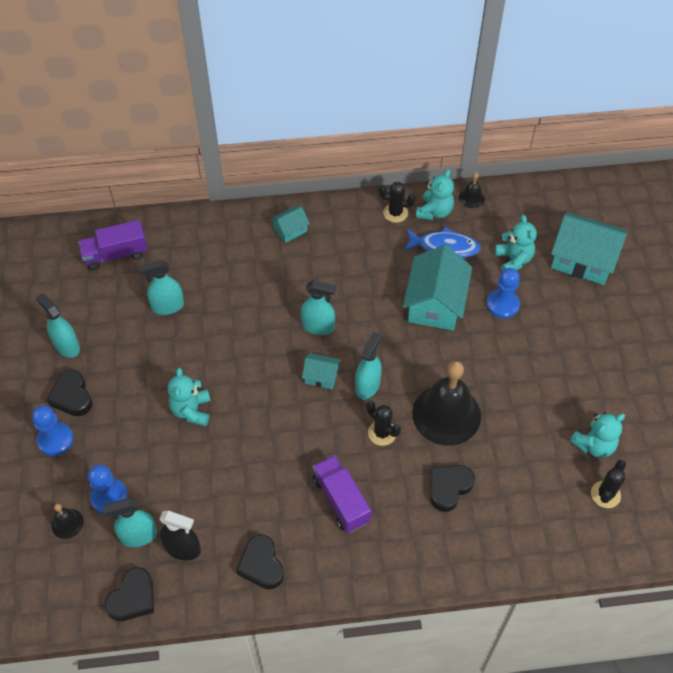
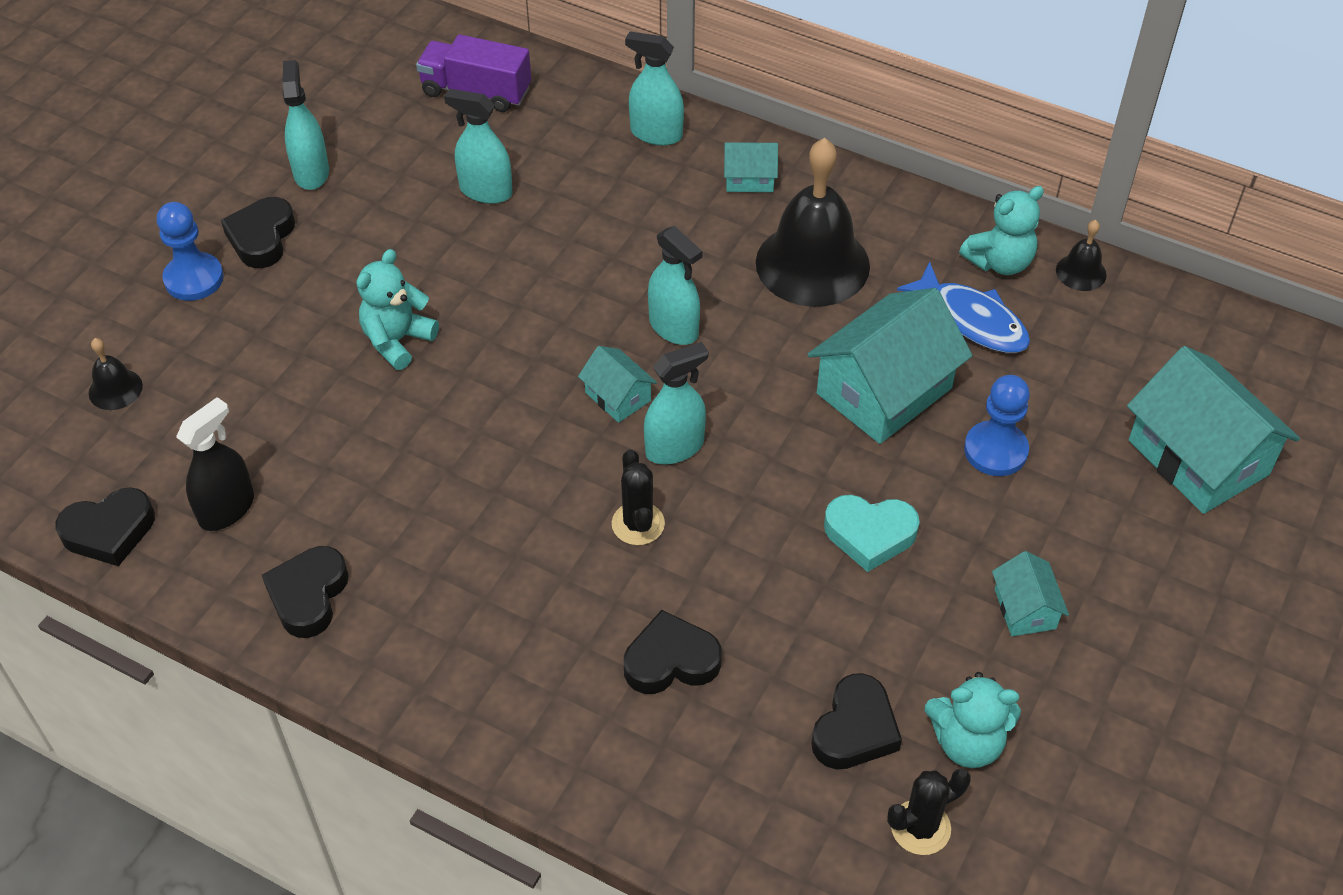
camera: 35 degrees right, 5 degrees down
(109, 497) = (194, 388): blue pawn -> none
(138, 536) = (186, 458): turquoise spray bottle -> turquoise spray bottle (656, 134)
(183, 548) = (227, 509): black spray bottle -> black spray bottle turned 105 degrees counterclockwise
(341, 500) = (495, 579): purple truck -> none
(395, 213) = (934, 233): black cactus -> none
(446, 414) = (761, 555): black bell -> black bell (812, 264)
(483, 376) = (870, 535): none -> turquoise heart
(513, 260) = (1072, 396): turquoise teddy bear -> none
(547, 469) = (855, 729): none -> black heart
(570, 371) = (1025, 609): none -> turquoise house

